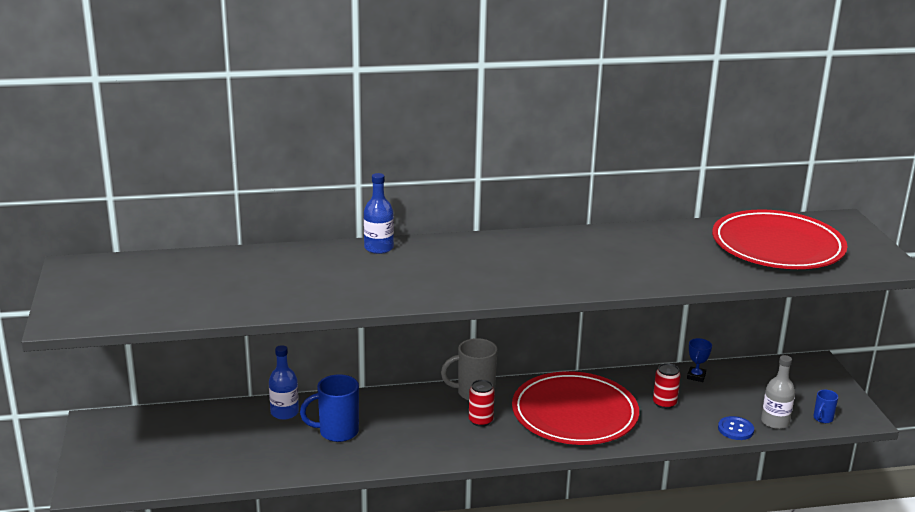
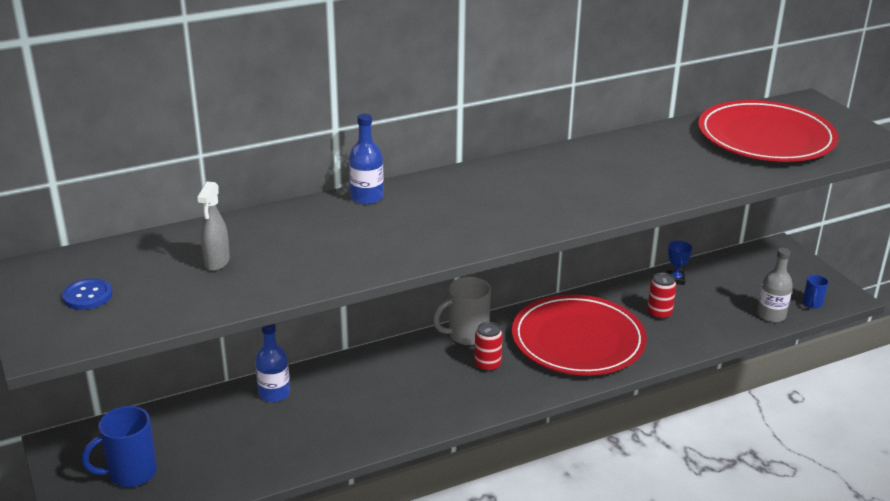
camera: 15 degrees left, 5 degrees up
(226, 281) = (217, 262): none -> grey spray bottle
(337, 432) = (342, 405): blue mug -> blue mug (130, 473)
(735, 429) = (739, 329): blue button -> blue button (87, 296)

